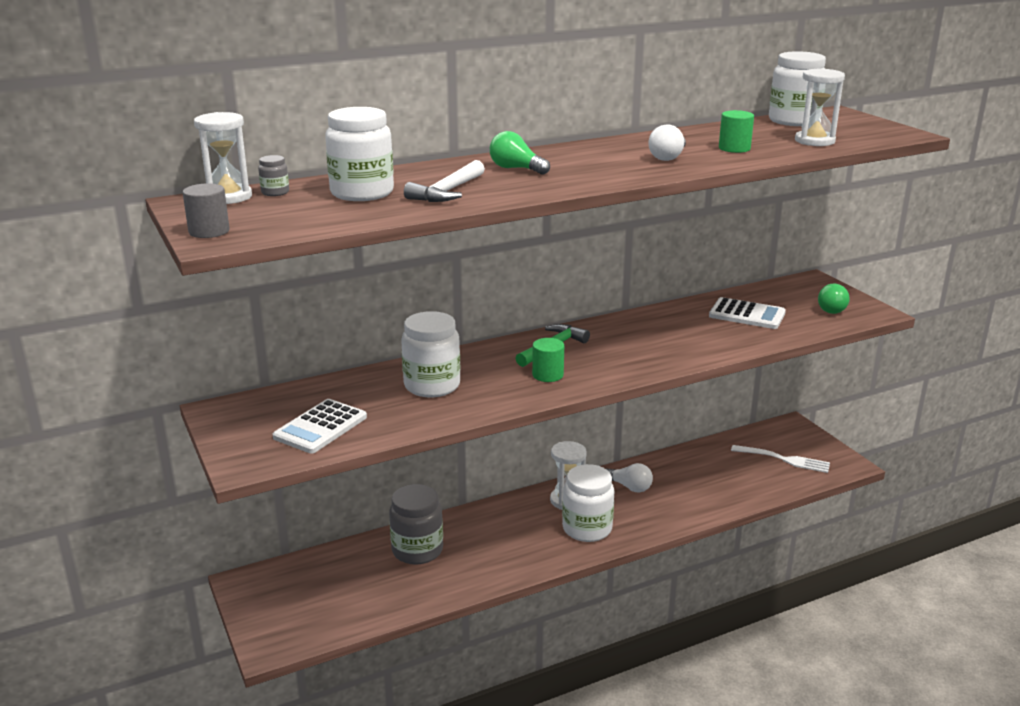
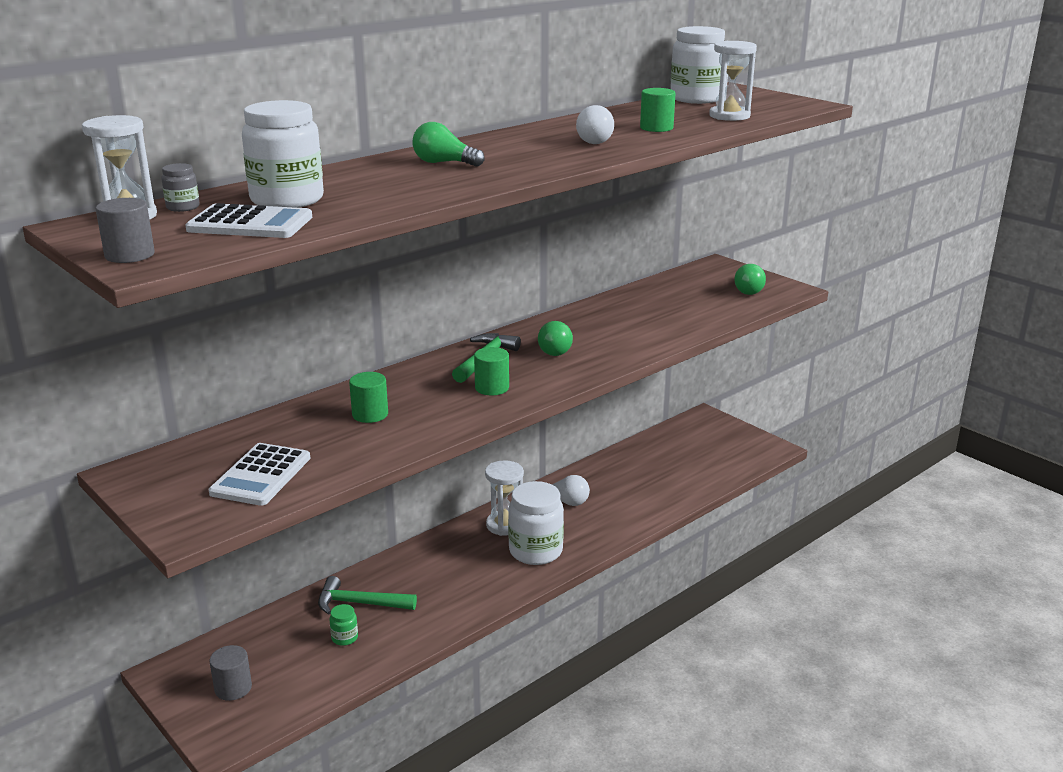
camera: 15 degrees left, 0 degrees up
(291, 605) = (233, 688): none -> grey cylinder
(395, 578) = (344, 638): none -> green jar
(417, 550) = (359, 603): grey jar -> green hammer
(432, 386) = (370, 414): white jar -> green cylinder
(447, 192) = (384, 191): white hammer -> none
(621, 346) = (556, 350): none -> green light bulb
(747, 314) = (668, 304): white calculator -> white calculator (250, 224)
(784, 459) = (709, 452): white fork -> none

